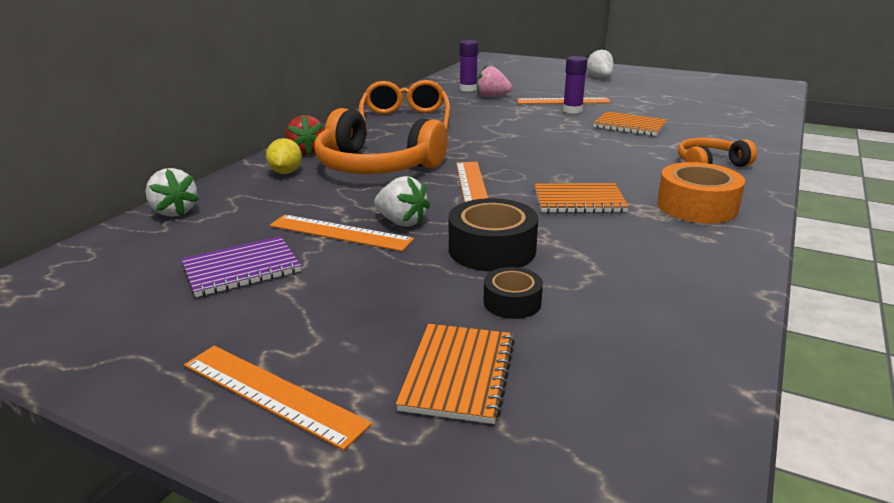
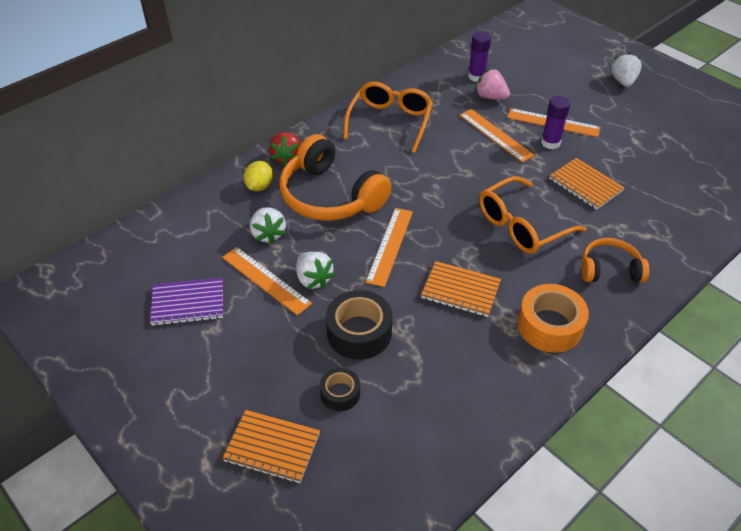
camera: 20 degrees right, 20 degrees up
(174, 212) = (166, 220): white strawberry -> white strawberry (268, 234)
(272, 393) = (166, 427): orange ruler -> orange ruler (495, 135)
(458, 374) = (272, 447): orange notebook -> orange notebook turned 75 degrees clockwise
(597, 154) = (522, 225): none -> orange glasses

